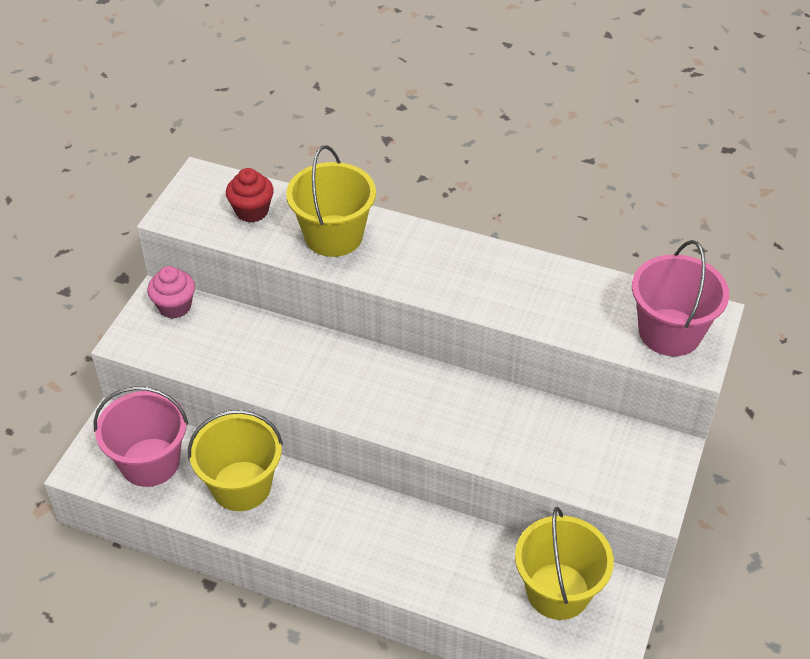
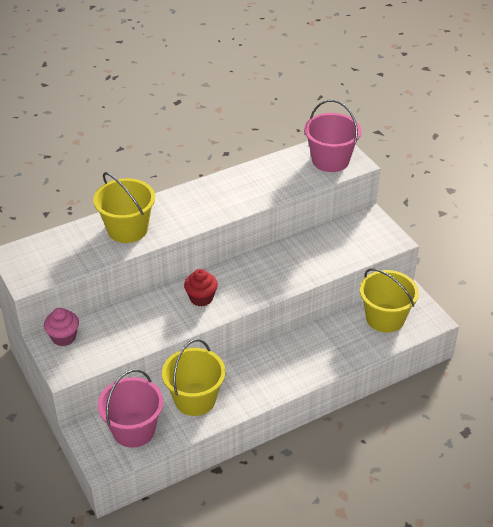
camera: 50 degrees left, 5 degrees down
(252, 211) = (67, 249): red cupcake -> red cupcake (201, 298)

